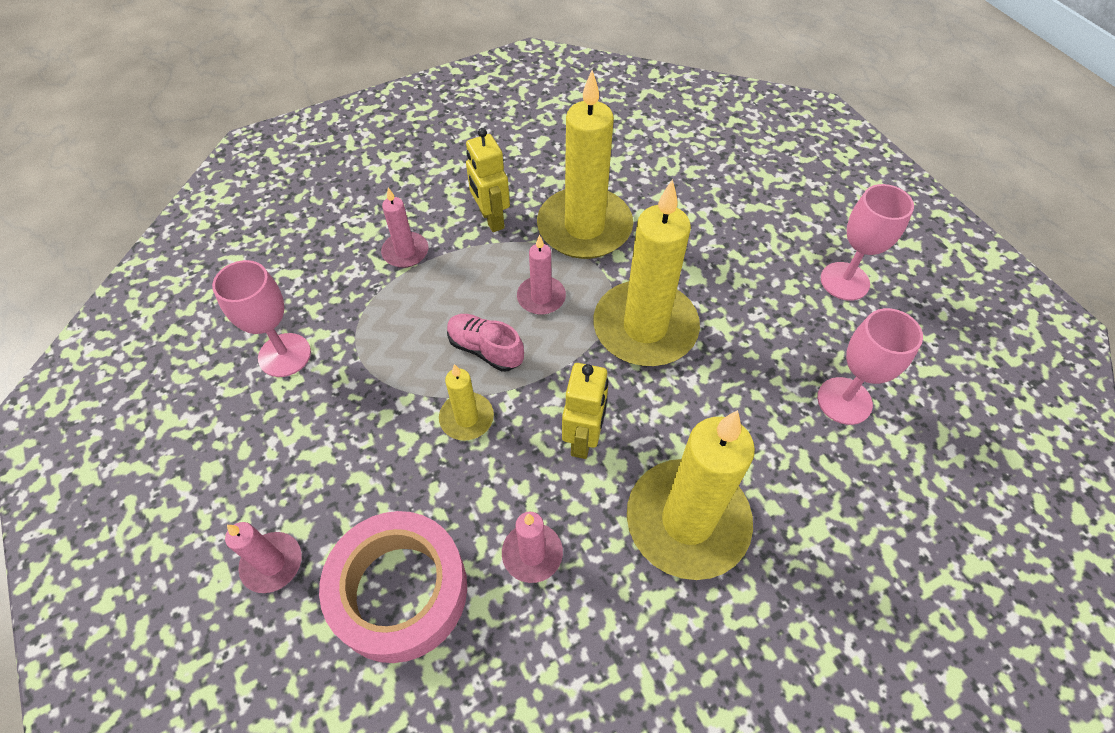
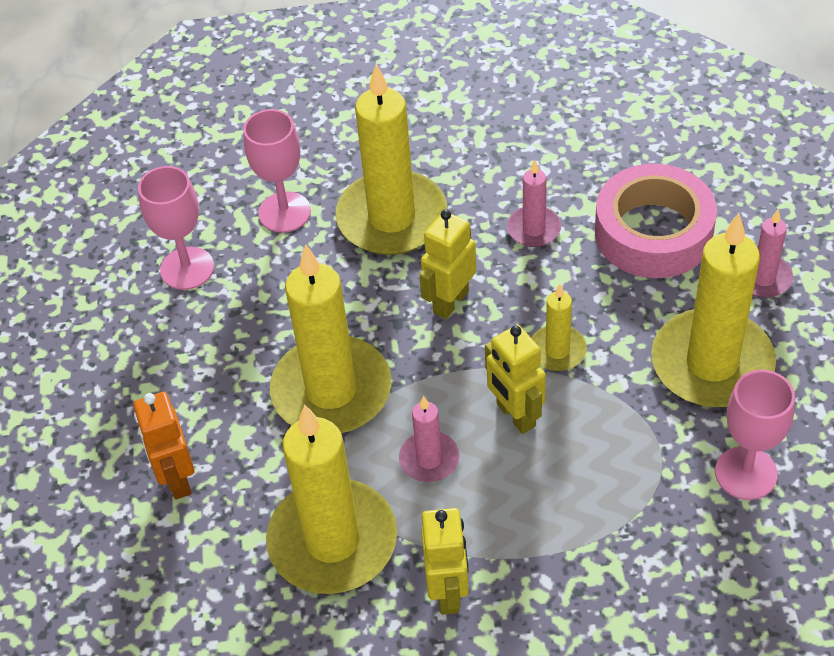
camera: 155 degrees left, 5 degrees down
(320, 446) = (712, 363): none -> yellow candle
(405, 252) = (577, 574): pink candle -> none
(485, 349) = (515, 415): pink shoe -> yellow robot
(718, 235) = (177, 479): none -> orange robot
(844, 281) = (83, 379): pink goblet -> pink goblet (284, 212)

